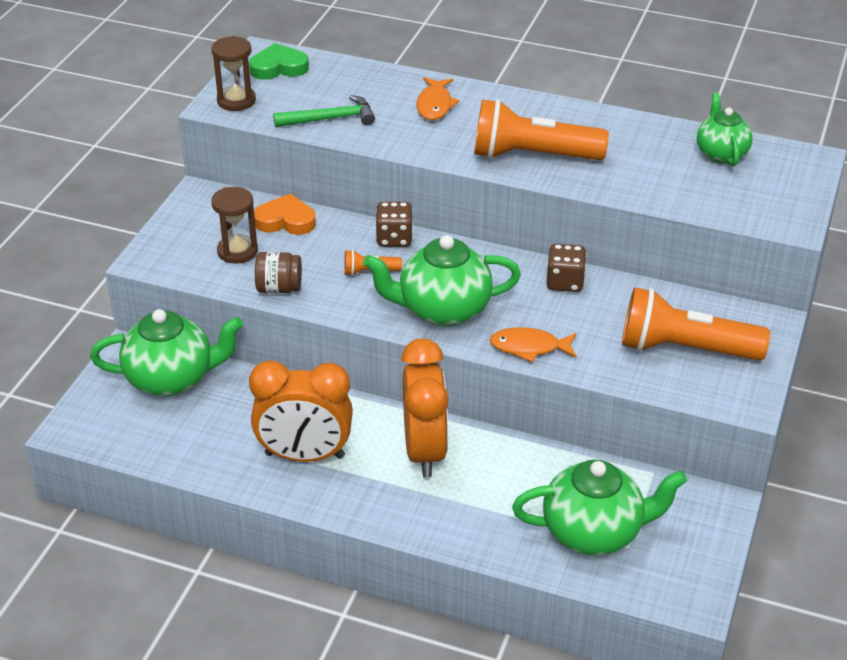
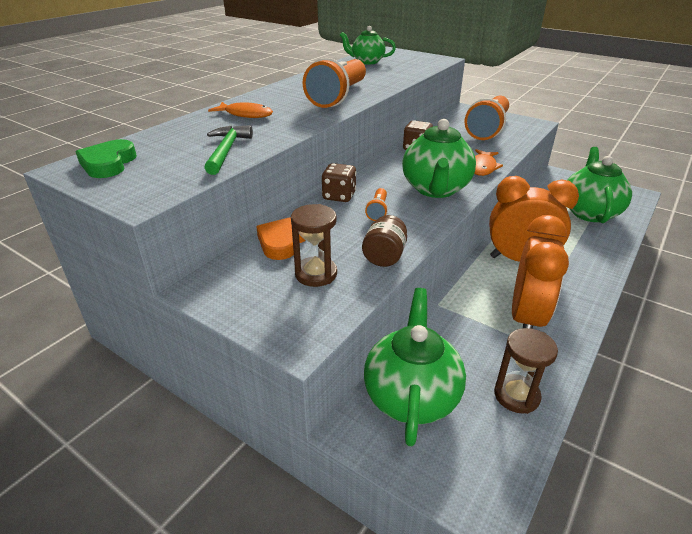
camera: 75 degrees left, 5 degrees down
(236, 101) = (144, 189): brown hourglass -> brown hourglass (516, 395)

